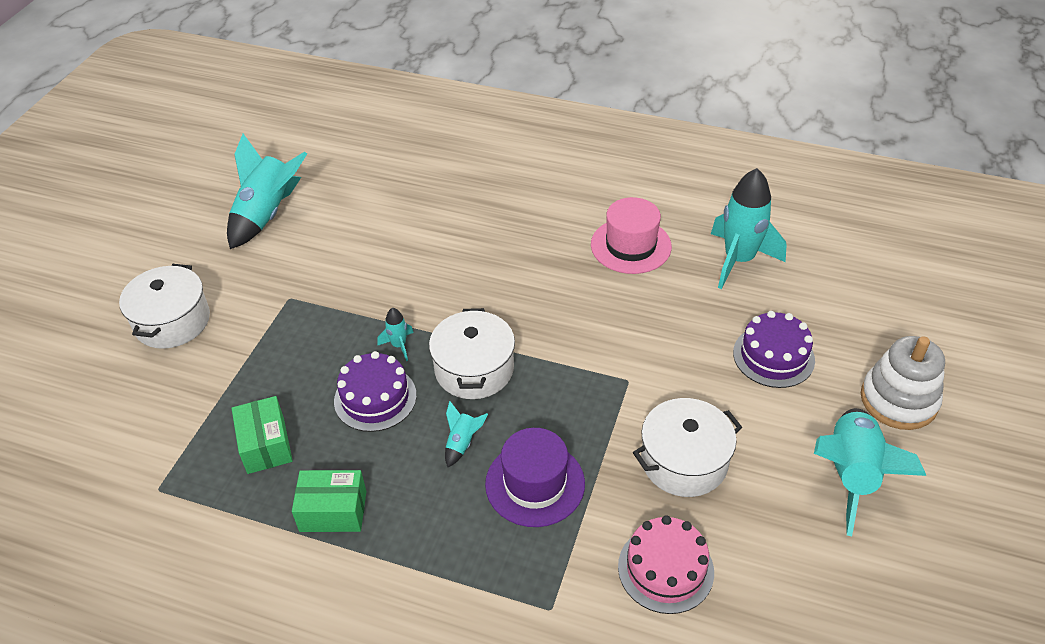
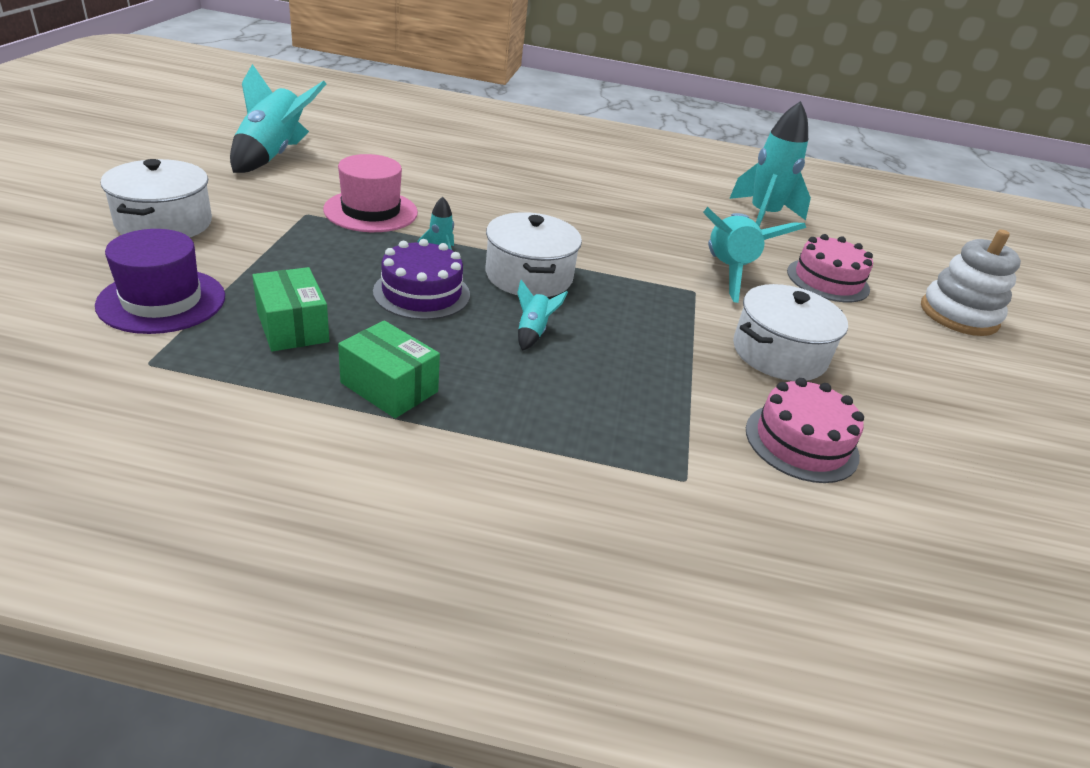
camera: 15 degrees left, 10 degrees down
(333, 511) = (389, 387): green box -> green box turned 45 degrees clockwise
(535, 483) = (626, 367): purple hat -> purple hat (162, 301)
(631, 246) = (658, 201): pink hat -> pink hat (371, 211)
(773, 356) = (827, 280): purple cake -> pink cake
(850, 475) = (947, 367): turquoise rocket -> turquoise rocket (728, 272)

